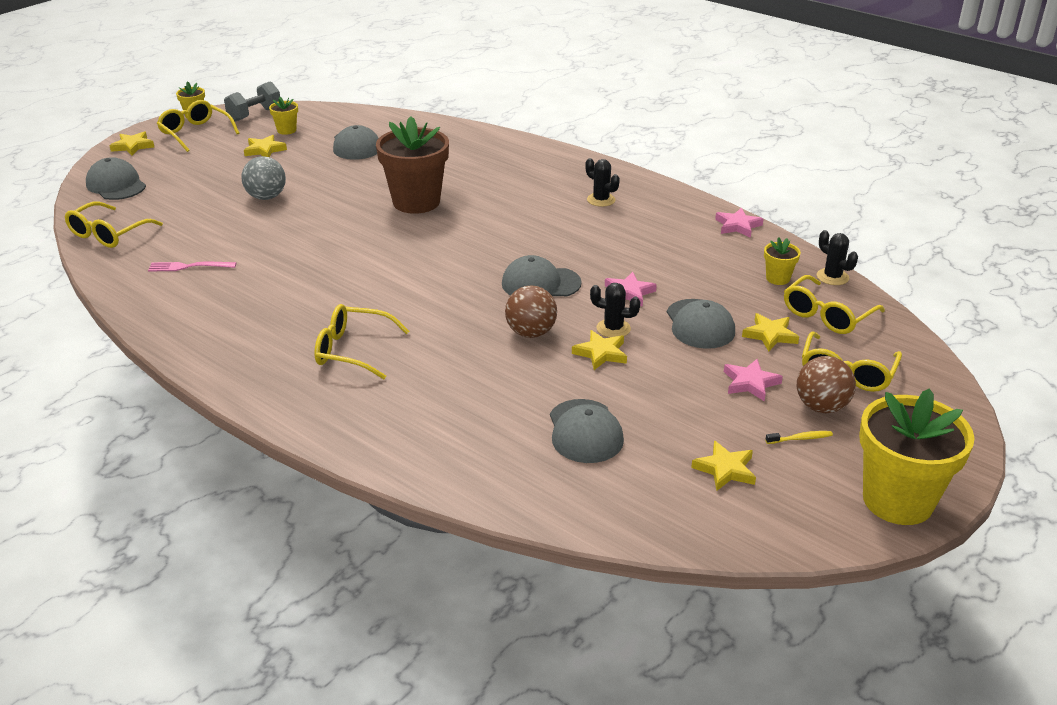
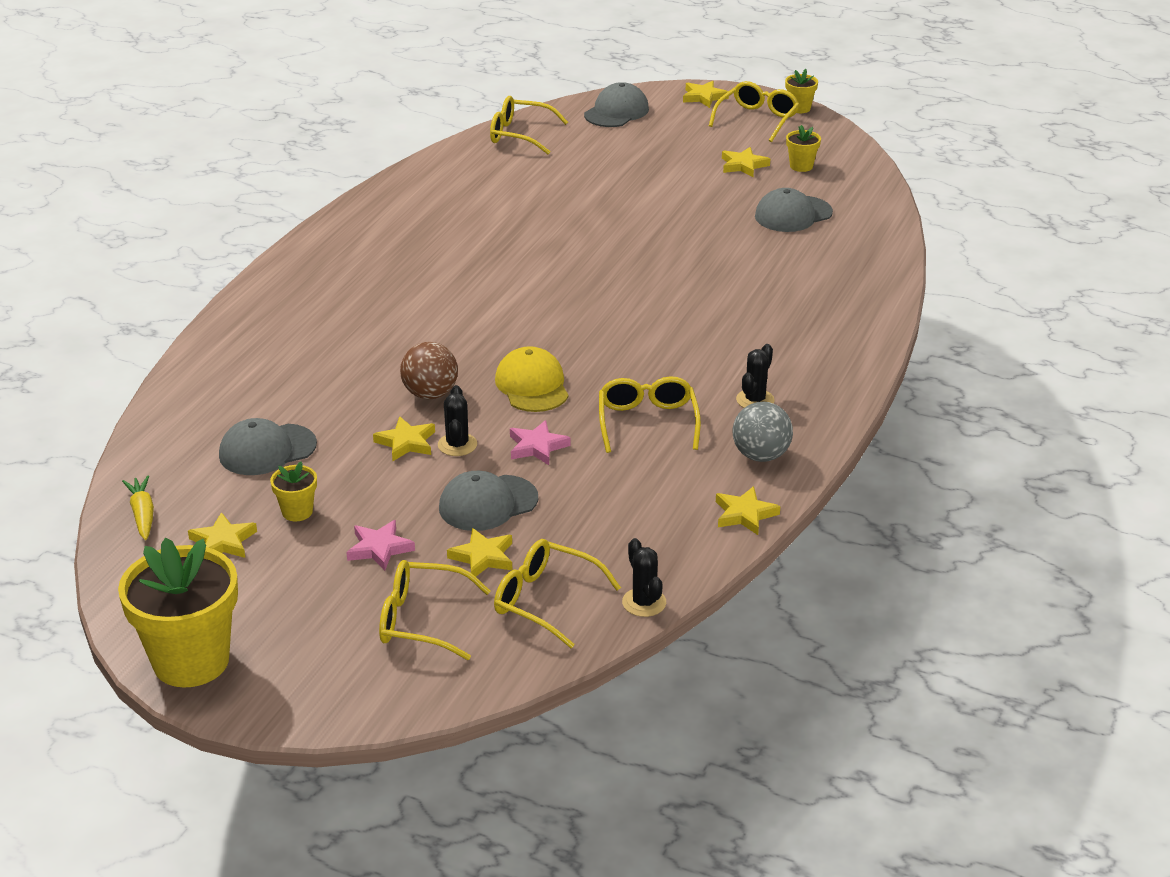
camera: 75 degrees right, 0 degrees up
(188, 267) = (478, 187): pink fork -> none
(254, 114) = (828, 139): grey dumbbell -> none
(266, 197) = (636, 191): grey ball -> grey ball (761, 455)
(352, 350) = (365, 300): yellow glasses -> yellow glasses (647, 422)
(416, 202) = (676, 278): brown flower pot -> none
(540, 283) = (532, 385): grey cap -> yellow cap
(668, 520) = (142, 514): none -> yellow carrot
(737, 226) = (744, 514): pink star -> yellow star
(778, 278) = (619, 556): yellow flower pot -> yellow flower pot (297, 512)
(800, 438) = (284, 589): yellow toothbrush -> none
(821, 407) = (347, 602): brown ball -> none
(832, 277) = (644, 602): black cactus -> black cactus turned 60 degrees counterclockwise

